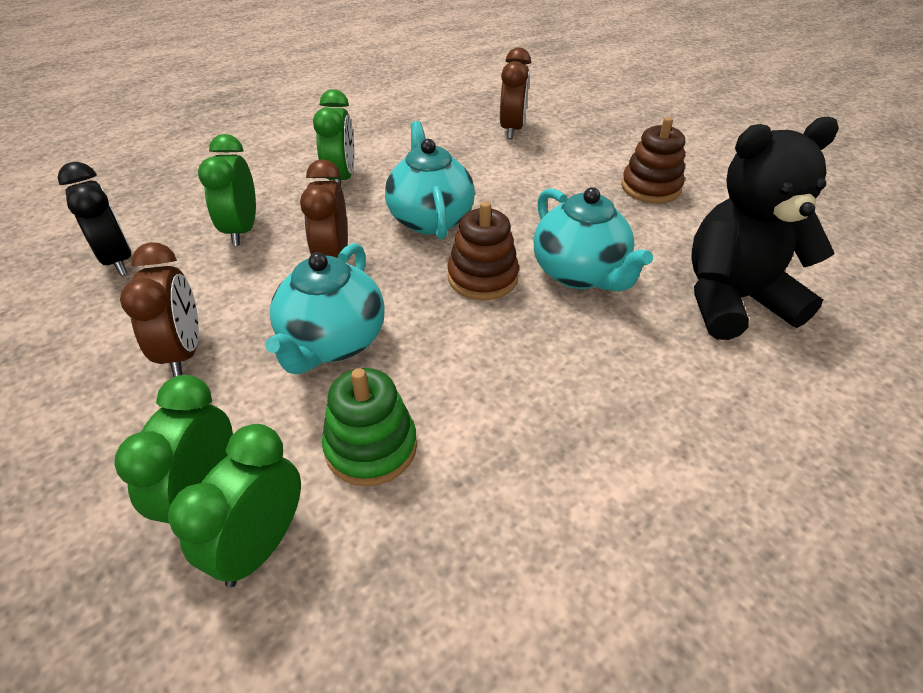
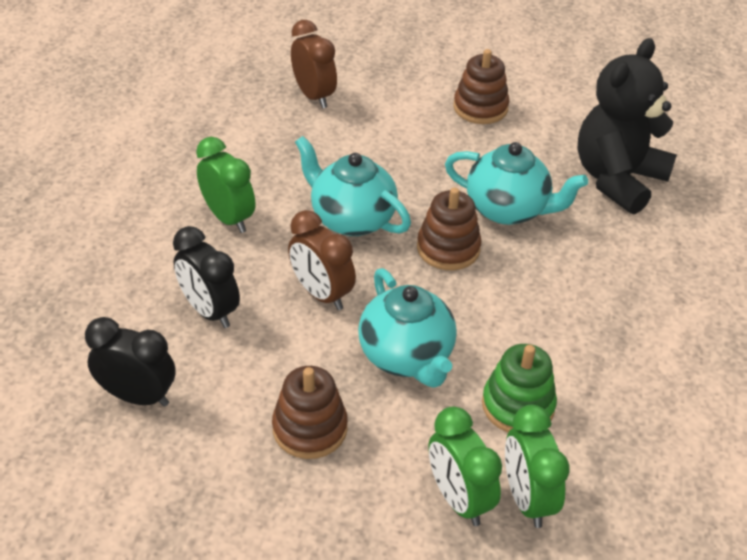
camera: 40 degrees left, 0 degrees up
(183, 352) = (310, 428): brown clock -> brown stacking toy
(242, 230) = (209, 311): green clock -> black clock

